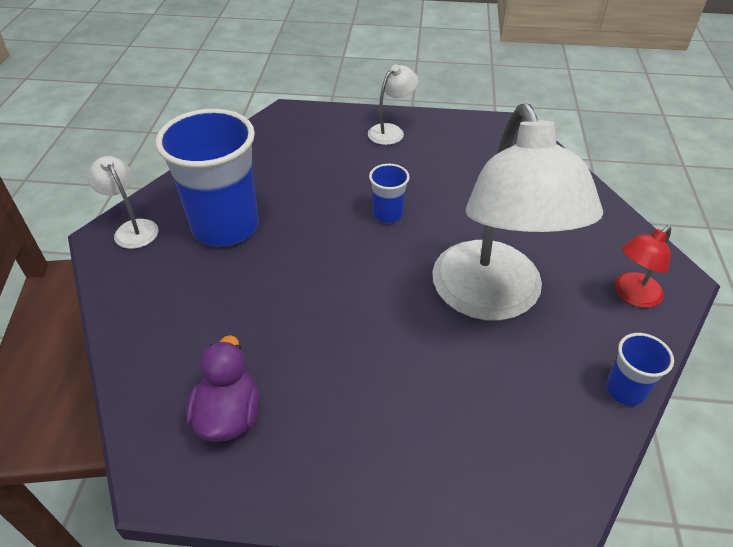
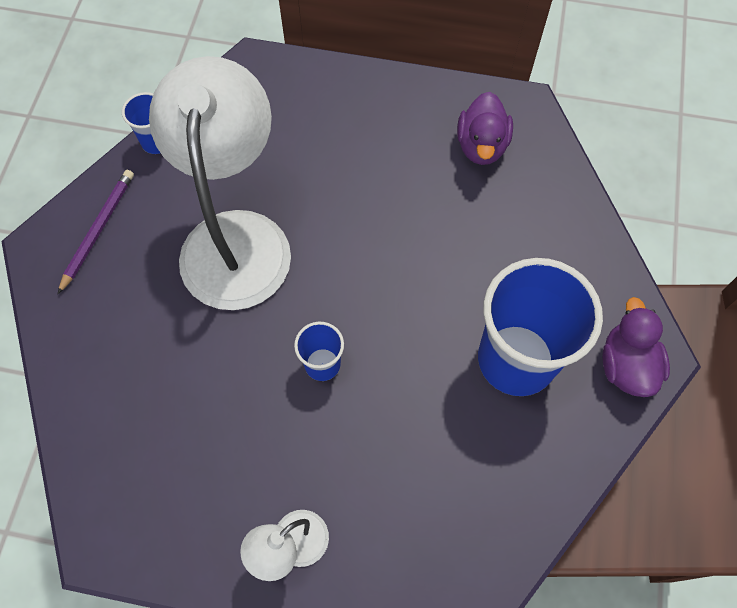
camera: 175 degrees left, 20 degrees up
(132, 228) = (626, 365): white lamp -> purple duck
(632, 295) = (98, 230): red lamp -> purple pencil

